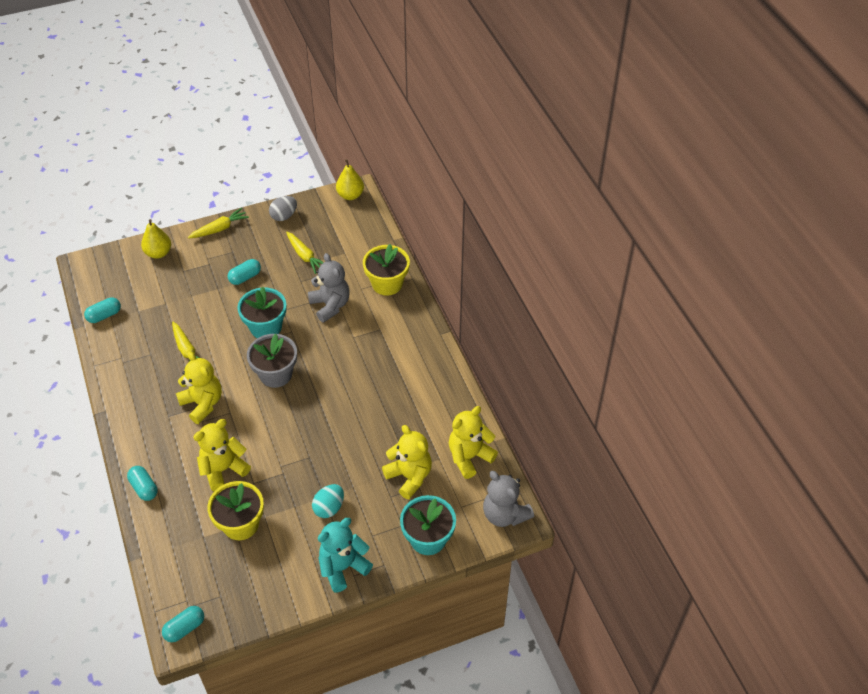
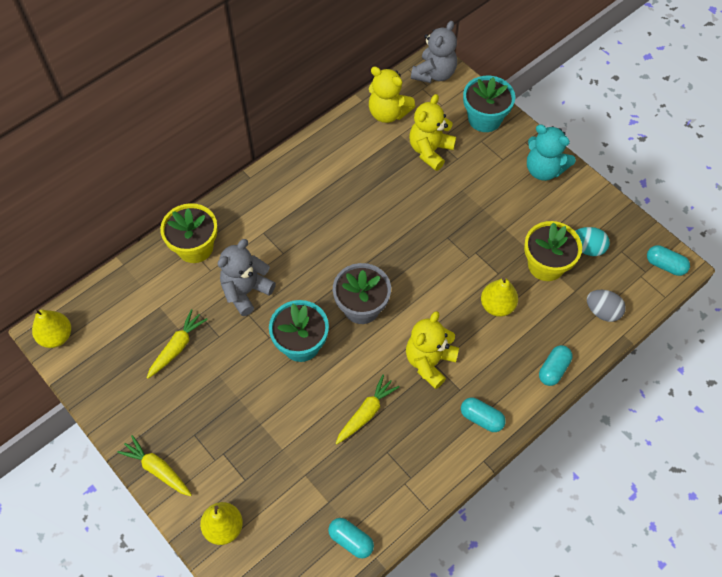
camera: 110 degrees left, 10 degrees up
(223, 469) = (497, 306): yellow teddy bear -> yellow pear
(245, 277) = (232, 400): turquoise capsule -> turquoise capsule (481, 418)
(284, 216) = (114, 399): grey egg -> grey egg (602, 311)
(329, 508) = (493, 201): turquoise egg -> turquoise egg (587, 248)

